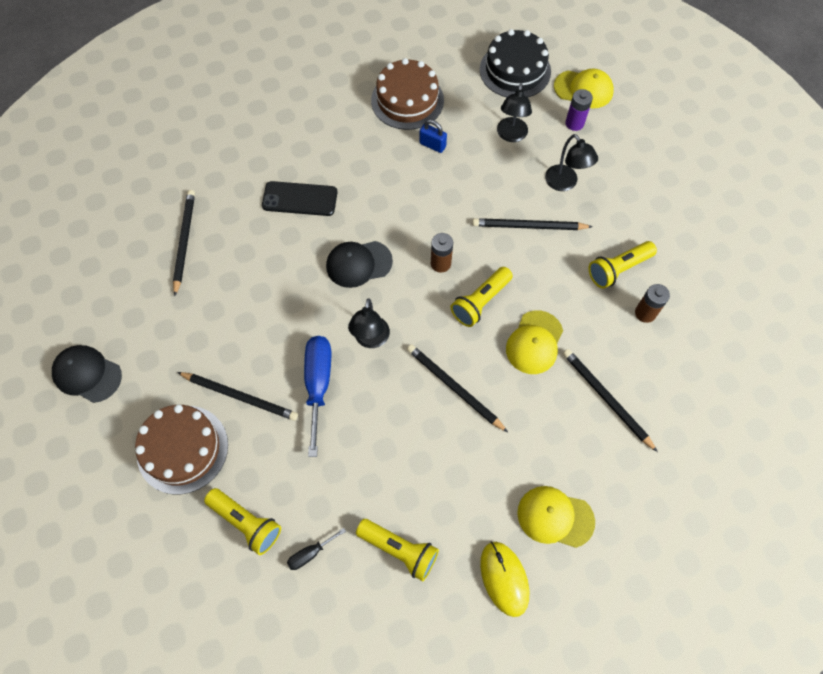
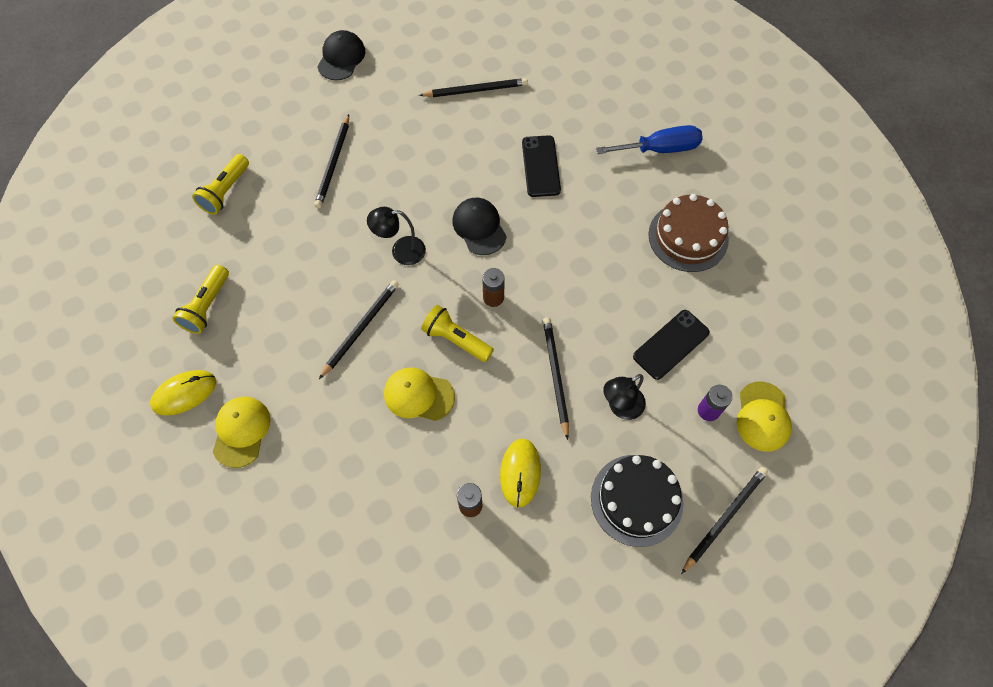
camera: 80 degrees right, 0 degrees up
(182, 449) = (284, 135): brown cake -> none
(310, 553) = (202, 241): black screwdriver -> none
(318, 385) = (351, 218): blue screwdriver -> blue screwdriver (660, 149)
(432, 145) = (636, 269): blue padlock -> none
(511, 135) = (671, 344): black lamp -> black phone
(515, 70) = (766, 338): black cake -> black cake (636, 500)
(606, 399) = (365, 470): black pencil -> black pencil (724, 518)
(618, 269) = (520, 473): yellow flashlight -> yellow mouse

